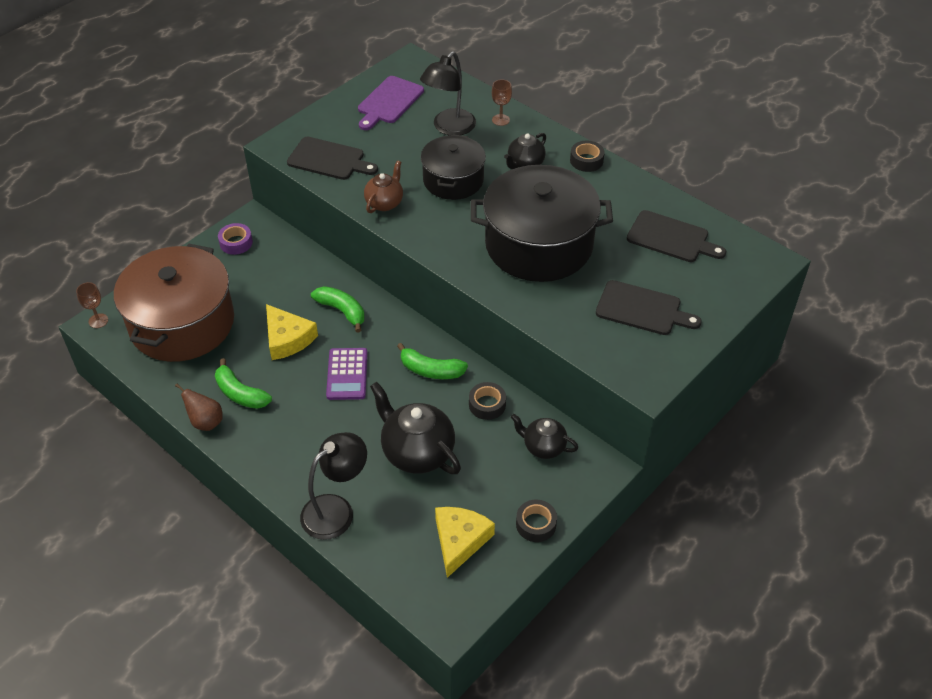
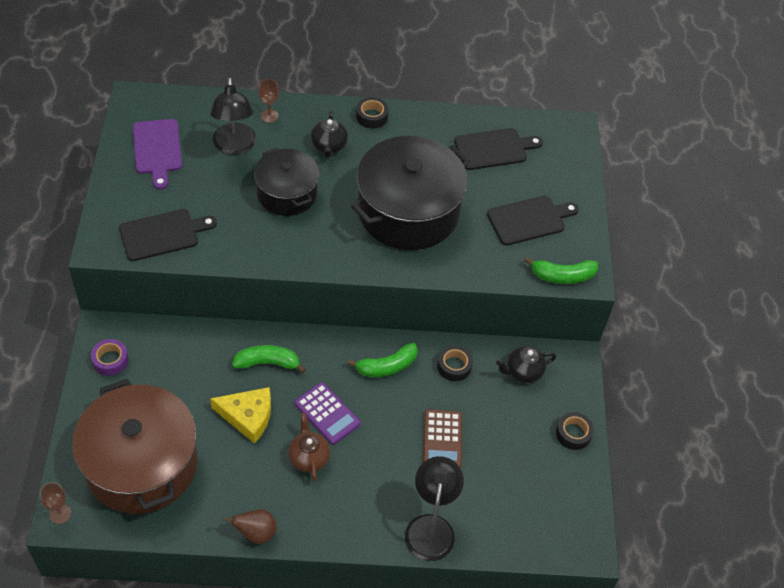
camera: 45 degrees left, 5 degrees up
(240, 393) = (258, 489): green banana -> green banana (562, 276)
(384, 203) = (252, 247): brown teapot -> brown teapot (309, 458)
(417, 452) = (442, 439): black teapot -> brown calculator
(459, 540) = (537, 484): yellow cheese -> none

